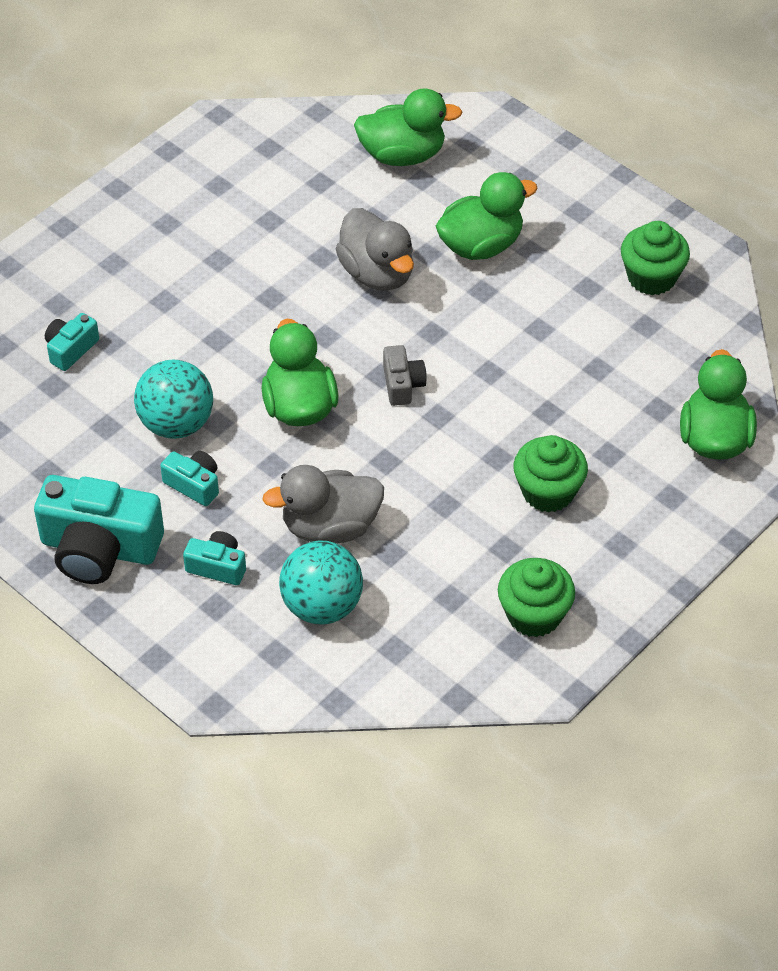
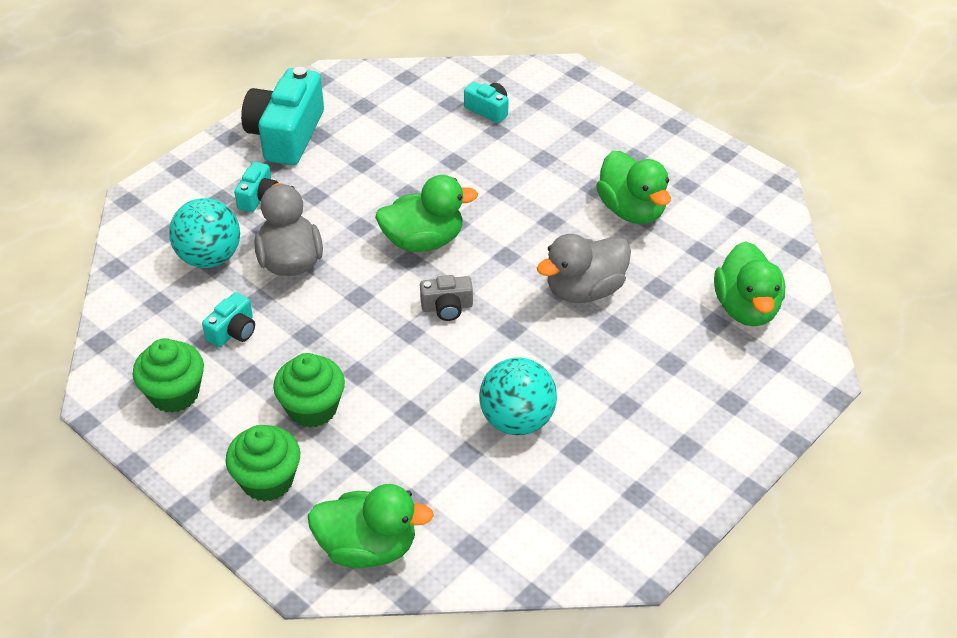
camera: 90 degrees right, 5 degrees down
(176, 423) = (408, 170): turquoise ball -> turquoise ball (517, 420)
(194, 484) = (343, 181): turquoise camera -> turquoise camera (233, 331)
(481, 245) = (628, 366): green duck -> green duck (632, 210)
(651, 277) = (594, 506): green cupcake -> green cupcake (267, 480)

